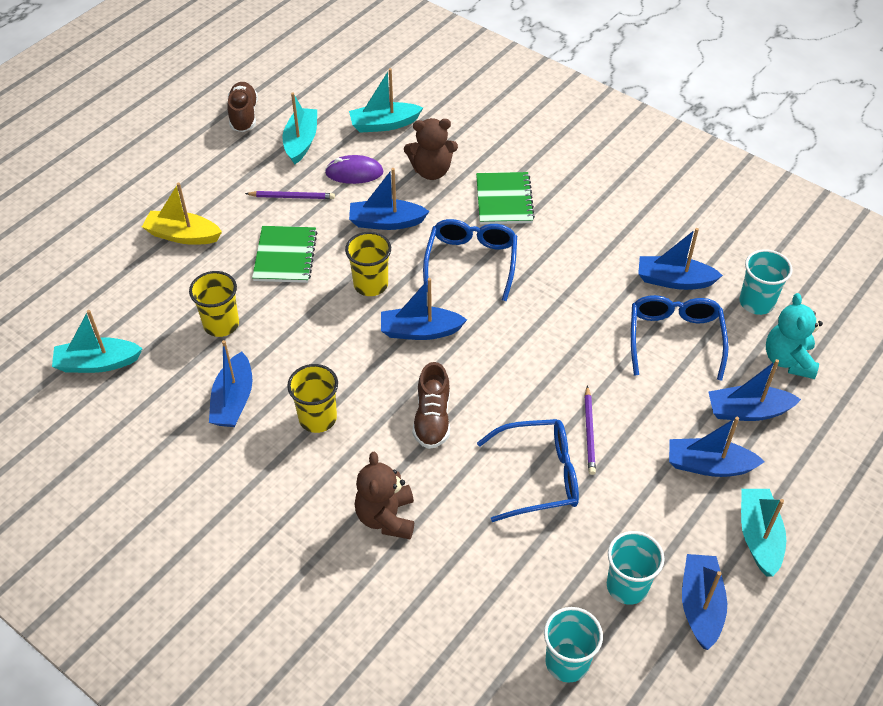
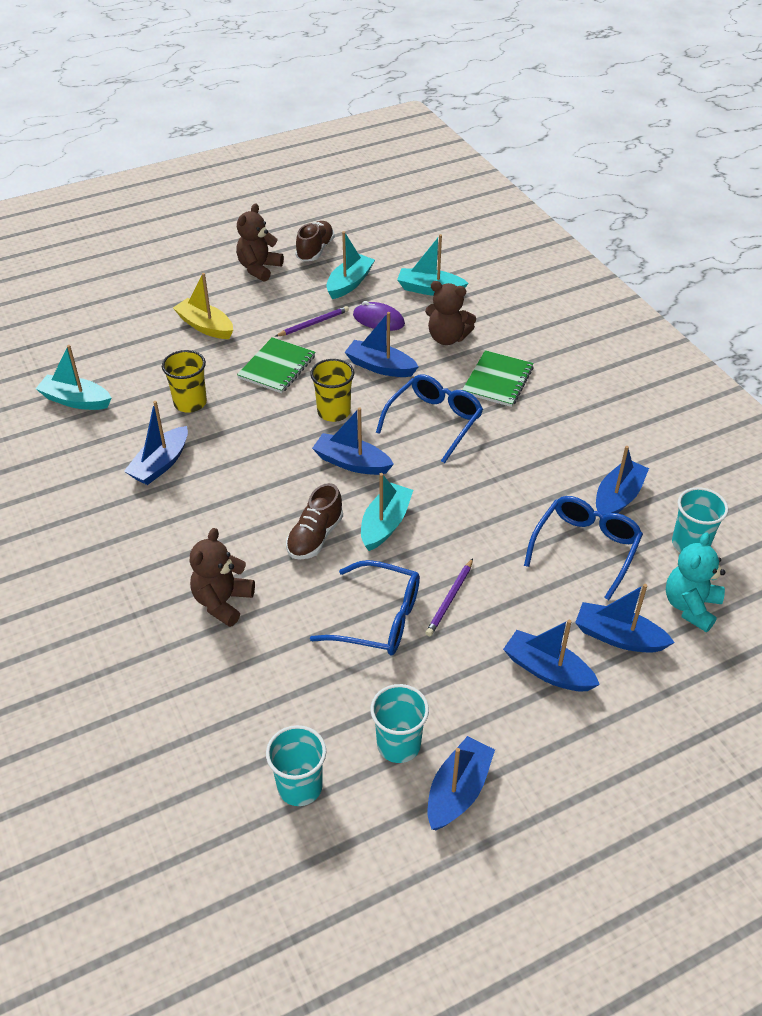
camera: 25 degrees right, 5 degrees down
(198, 153) = (259, 268): none -> brown teddy bear
(292, 197) = (313, 323): purple pencil -> purple pencil turned 60 degrees counterclockwise
(317, 418) = (218, 502): yellow cup -> none
(674, 280) = (618, 498): blue boat -> blue boat turned 90 degrees clockwise
(759, 536) = (557, 753): turquoise boat -> turquoise boat (385, 524)

